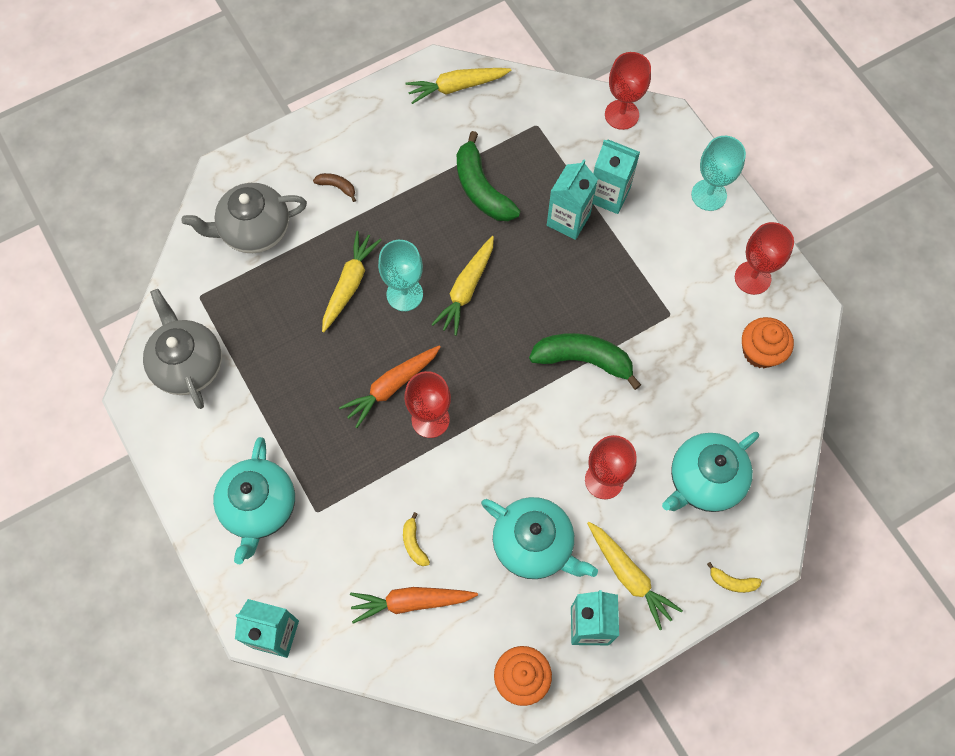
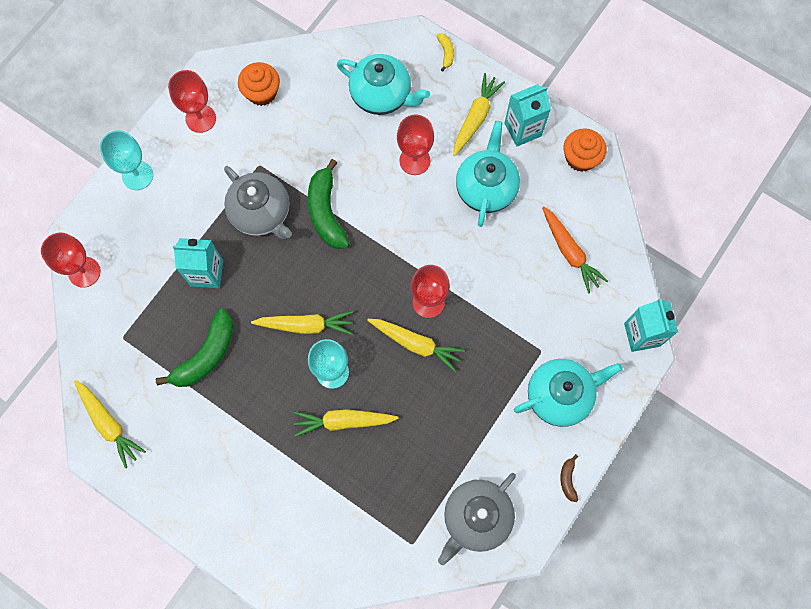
camera: 115 degrees left, 5 degrees up
(254, 230) = (329, 530): grey teapot -> grey teapot (261, 213)
(337, 187) = (256, 479): brown banana -> brown banana (568, 479)
(391, 387) = (416, 344): orange carrot -> yellow carrot
(414, 543) = (528, 269): yellow banana -> none
(609, 195) = (169, 251): turquoise carton -> none

